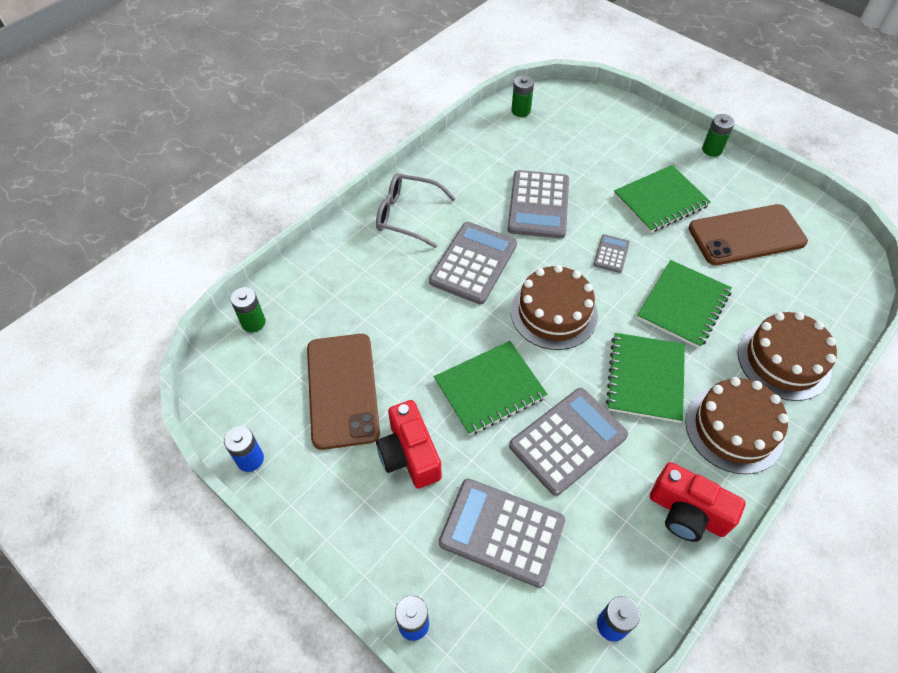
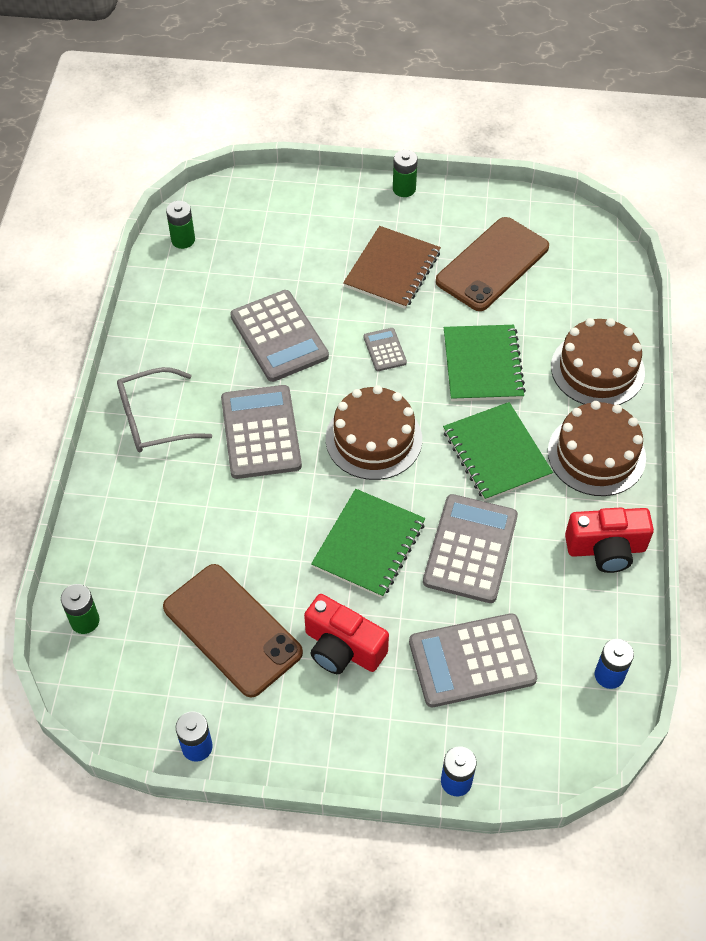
camera: 35 degrees left, 0 degrees up
(660, 200) = (392, 269): green notebook -> brown notebook

